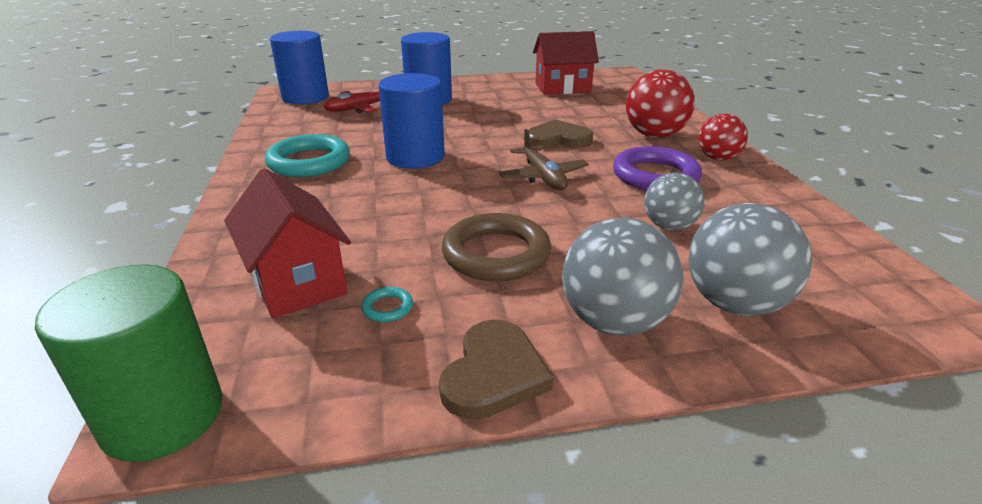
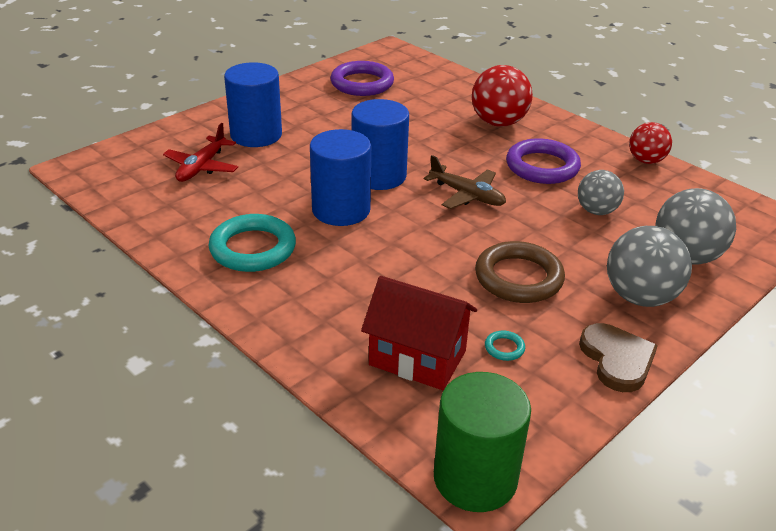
camera: 35 degrees left, 5 degrees up
(305, 97) = (117, 170): blue cylinder -> blue cylinder (379, 176)
(558, 139) = (432, 150): brown heart -> none
(562, 88) = (362, 83): red house -> purple ring
(717, 158) = (565, 134): red ball -> red ball (646, 161)

